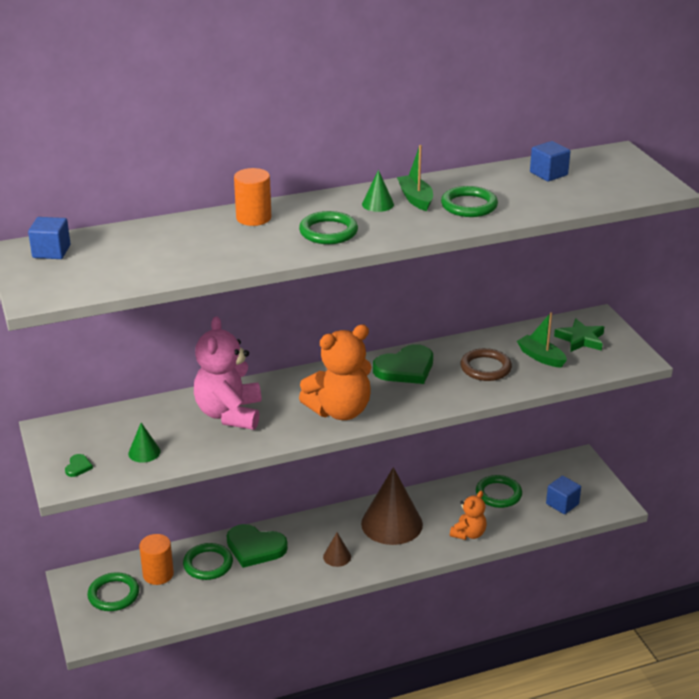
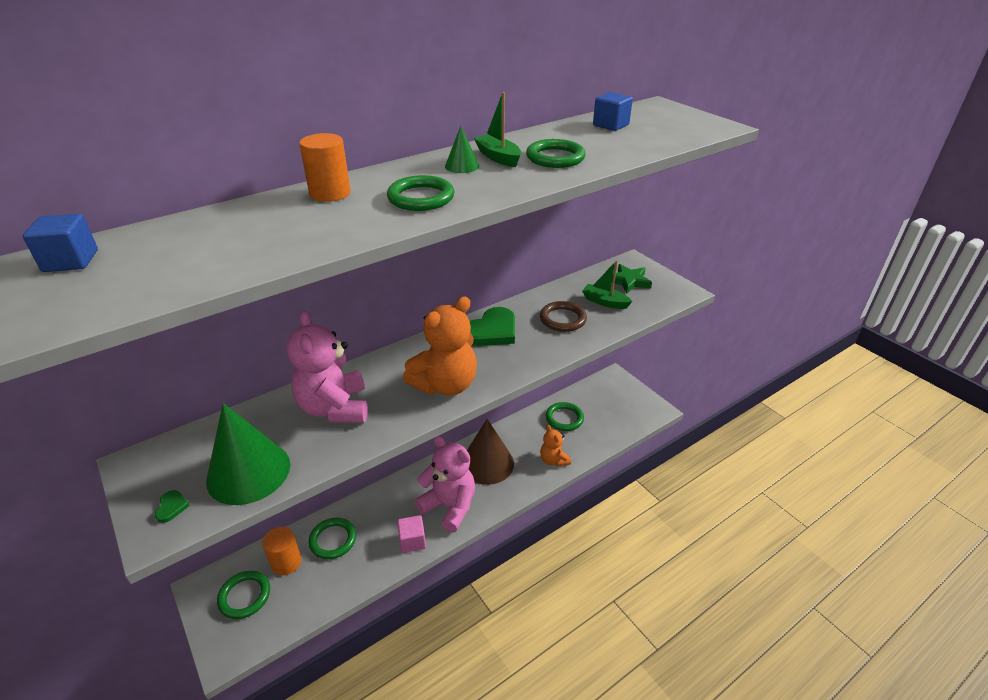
camera: 15 degrees left, 5 degrees up
(144, 452) = (248, 472): green cone -> green cone, size x2.27
(255, 548) = (373, 513): green heart -> none
(288, 580) = (412, 541): none -> pink cube
(337, 557) = (449, 506): brown cone -> pink teddy bear
(468, 534) = (553, 460): orange teddy bear -> orange teddy bear turned 135 degrees clockwise
(562, 504) = (616, 418): blue cube -> none

